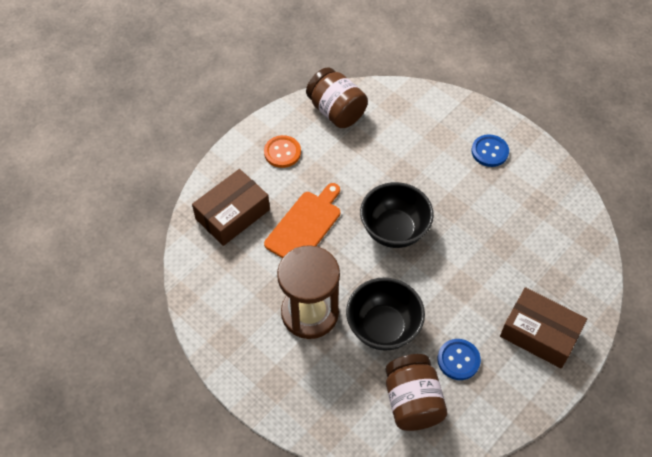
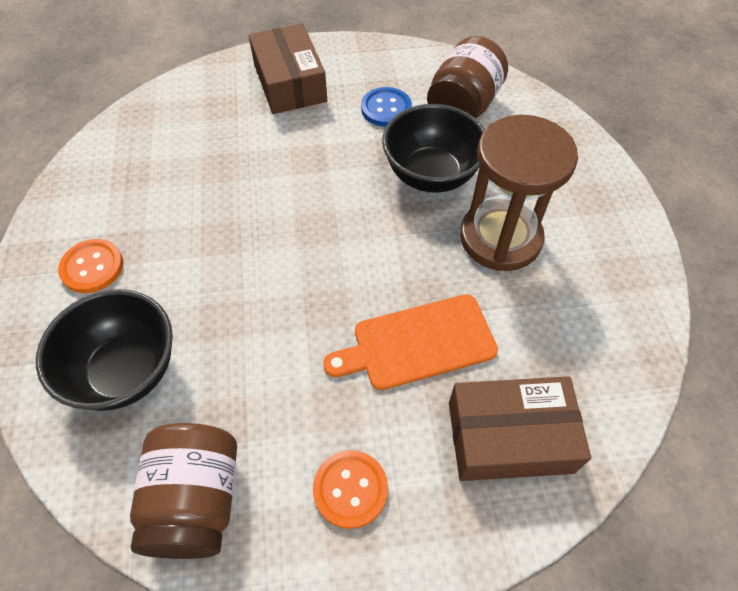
camera: 140 degrees left, 0 degrees up
(394, 230) = (314, 258): black bowl -> black bowl (126, 371)
(489, 151) = (92, 267): blue button -> orange button

